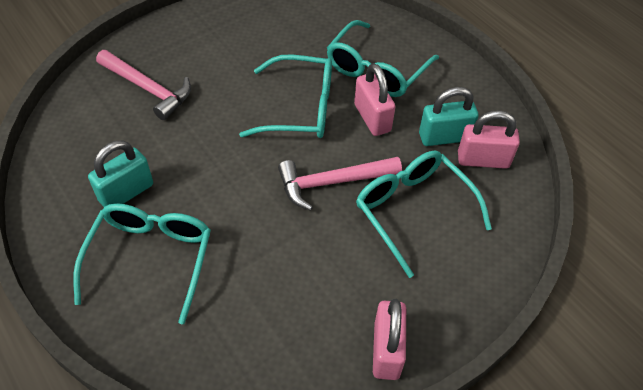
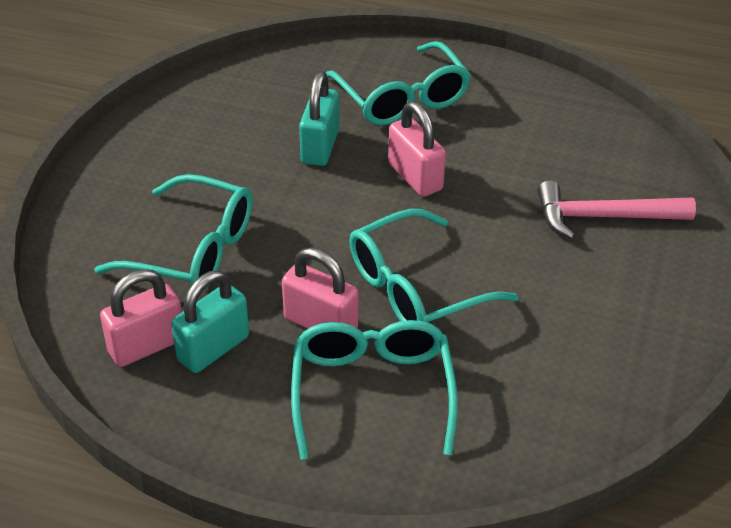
camera: 145 degrees right, 10 degrees down
(126, 192) = (487, 127): turquoise padlock -> turquoise padlock (320, 147)
(332, 182) = (302, 232): pink hammer -> none
(386, 350) = (140, 138): pink padlock -> pink padlock (415, 177)

